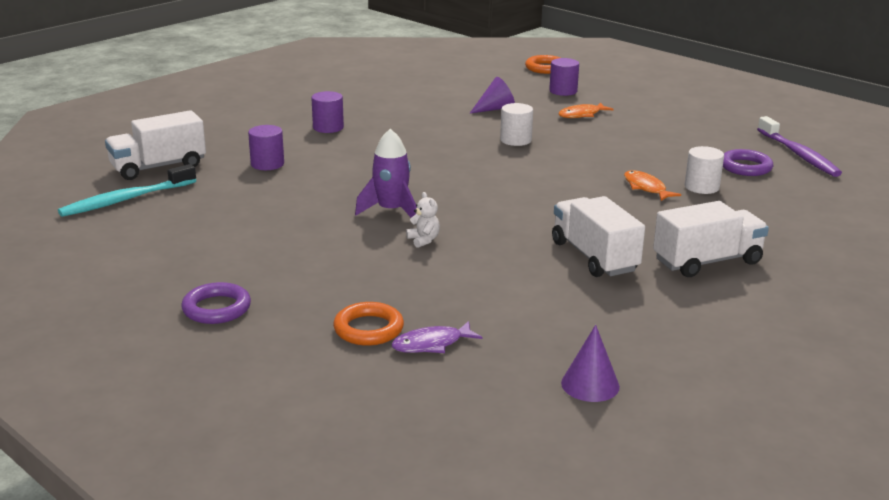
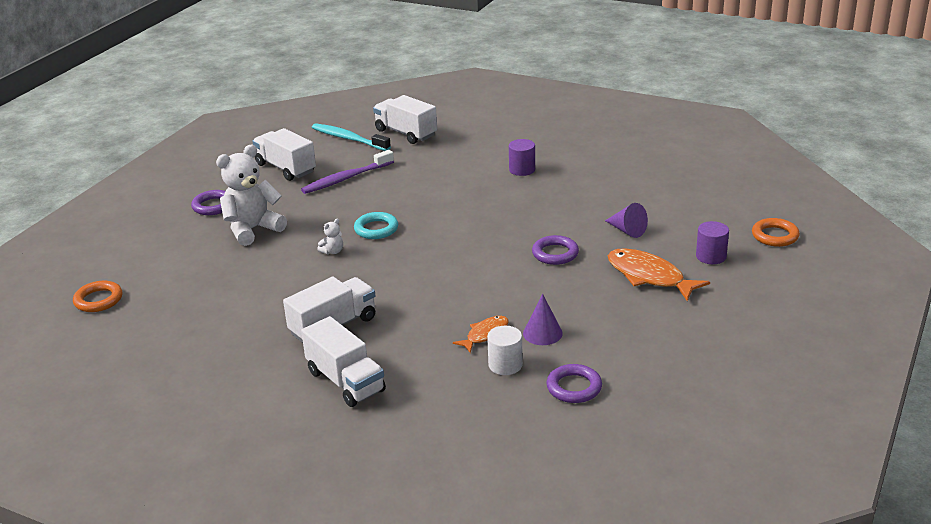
camera: 75 degrees right, 5 degrees up
(161, 247) = (286, 168): none -> white truck
(267, 164) = (434, 166): purple cylinder -> none
(319, 285) = (252, 229): none -> white teddy bear
(368, 329) = (200, 259): orange ring -> orange ring (98, 300)
(391, 211) = (376, 229): purple rocket -> turquoise ring
(431, 344) = (185, 284): purple fish -> none
(515, 140) = (555, 254): white cylinder -> purple ring
(581, 115) = (649, 276): orange fish -> orange fish, size x1.75
(590, 384) = (146, 349): purple cone -> purple cone (542, 333)
(798, 154) = (636, 421): purple toothbrush -> purple toothbrush (346, 178)

